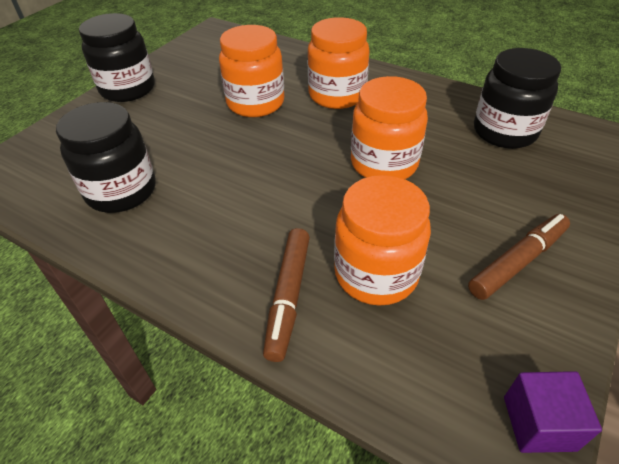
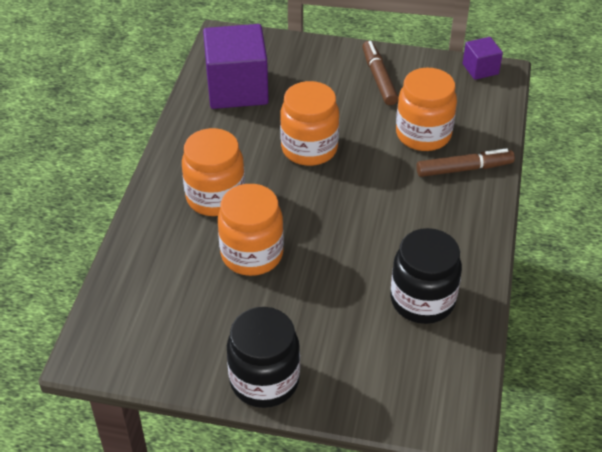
camera: 110 degrees left, 0 degrees up
(504, 132) = (237, 89): black jar -> purple cube
(518, 262) = (379, 78): brown marker -> brown marker turned 45 degrees clockwise

